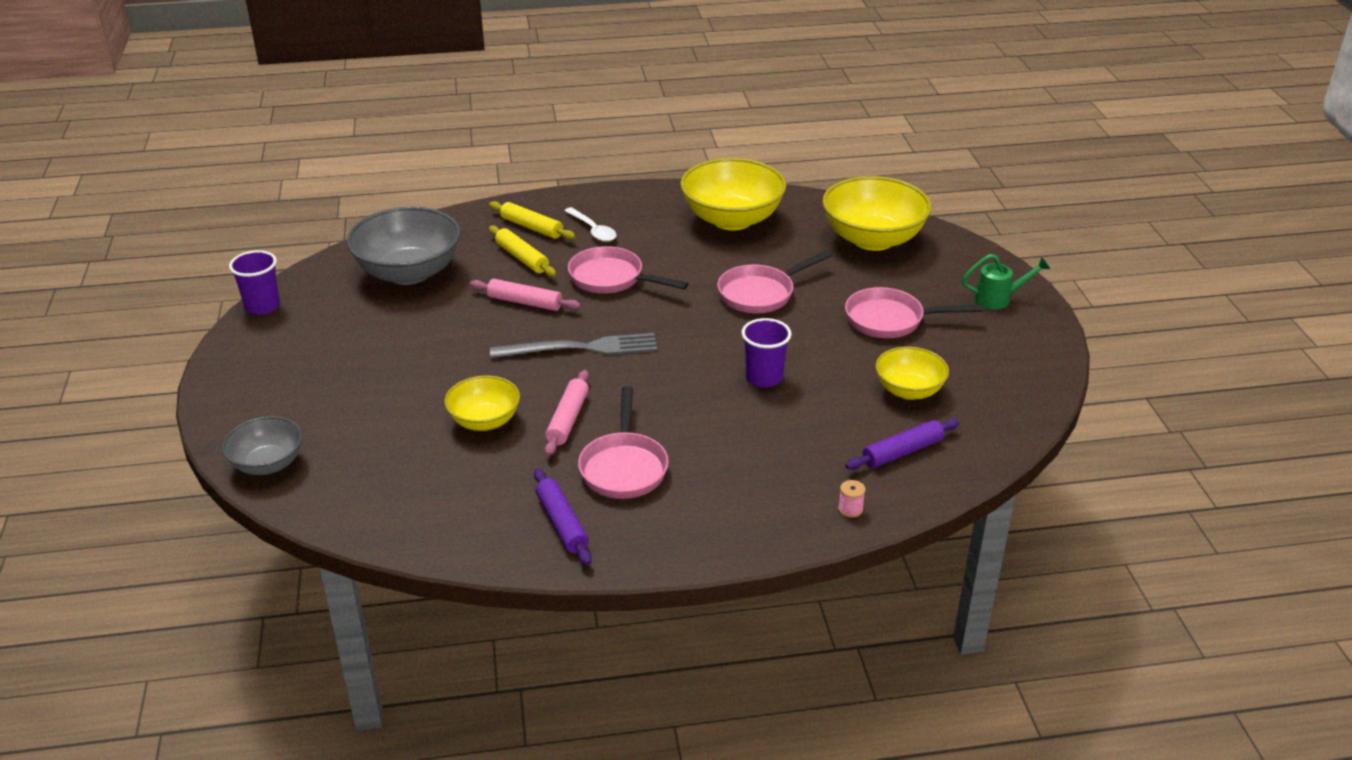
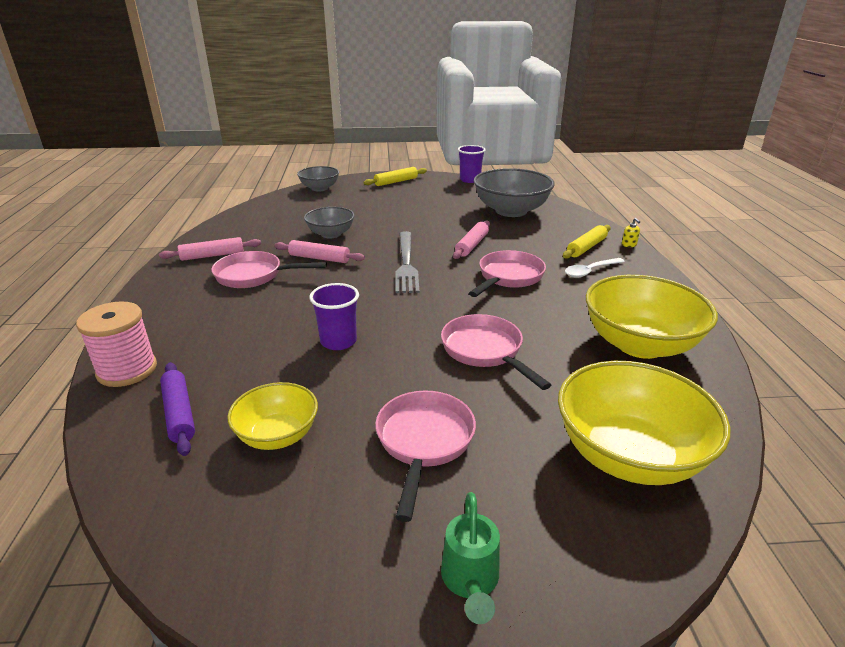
camera: 95 degrees right, 5 degrees down
(484, 421) = (331, 234): yellow bowl -> grey bowl
(522, 258) = (536, 244): yellow rolling pin -> yellow rolling pin (396, 182)
(524, 202) = (629, 245): none -> yellow soap dispenser
(562, 523) = (212, 255): purple rolling pin -> pink rolling pin
(850, 509) = (127, 370): pink spool -> pink spool, size x2.44

